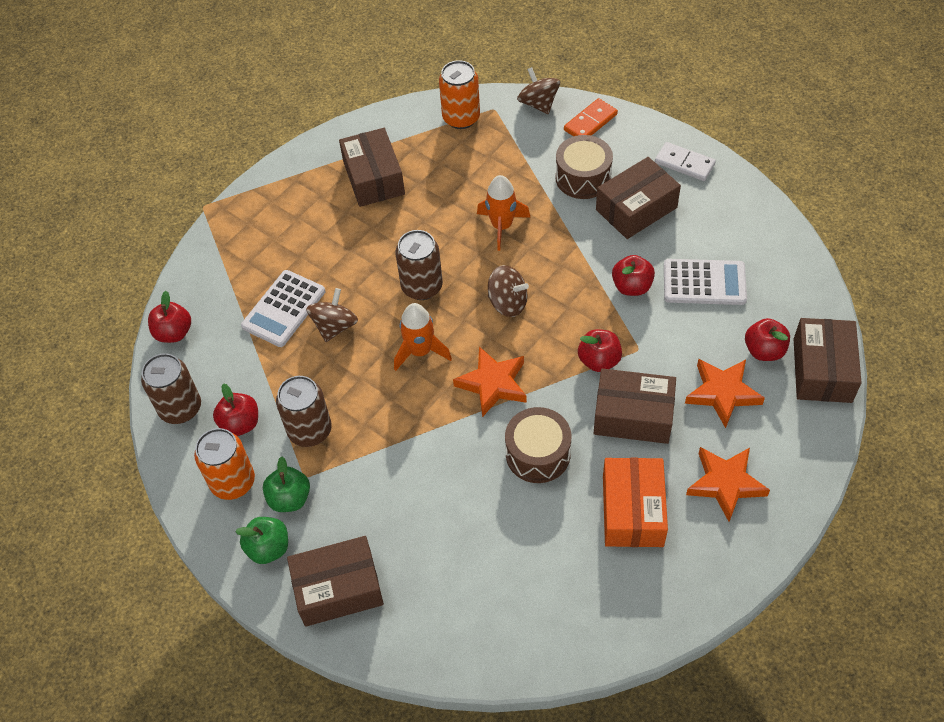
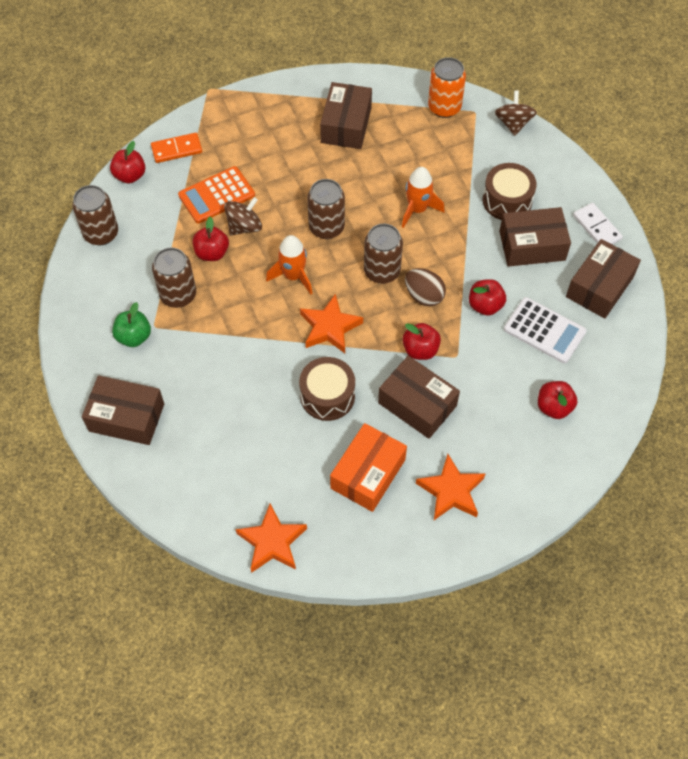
camera: 25 degrees right, 5 degrees up
(233, 482) = (103, 305): orange can -> none
(240, 424) = (134, 265): red apple -> red apple (212, 253)
(268, 548) = (98, 364): green apple -> none
(284, 309) = (217, 195): white calculator -> orange calculator
(508, 303) = (382, 271): brown spinning top -> brown can
(566, 306) = (424, 296): none -> brown egg
(590, 122) = (544, 158): orange domino -> orange domino (176, 149)
(722, 393) = (497, 423): orange star -> orange star (272, 542)
(822, 370) = (589, 445): brown box -> brown box (599, 287)

